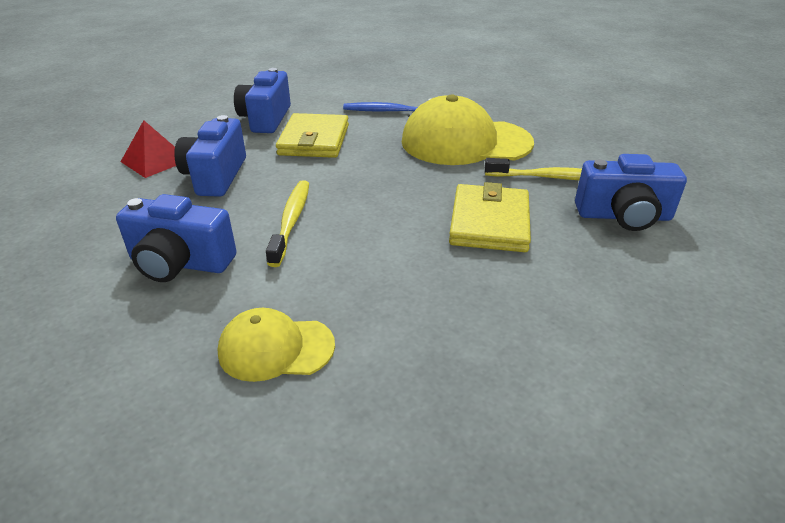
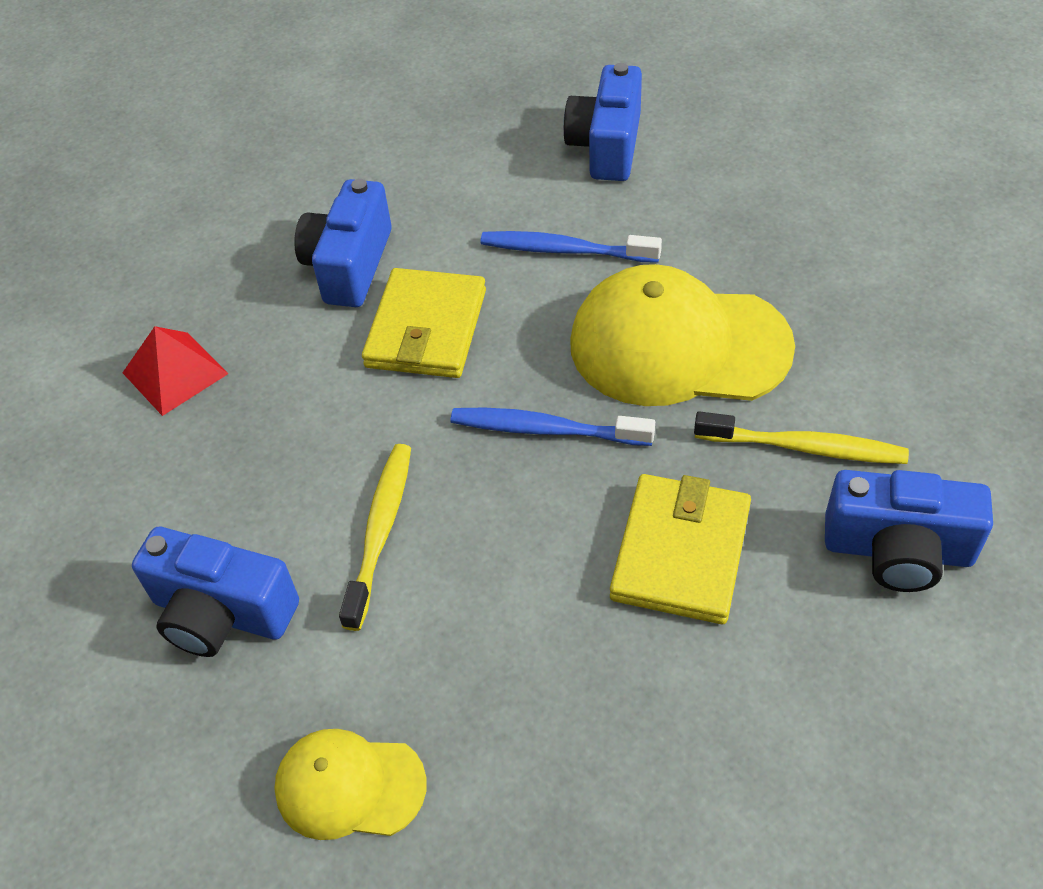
camera: 10 degrees right, 15 degrees up
(216, 176) = (269, 417): blue camera -> blue camera (606, 146)
(393, 176) = (546, 430): none -> blue toothbrush

